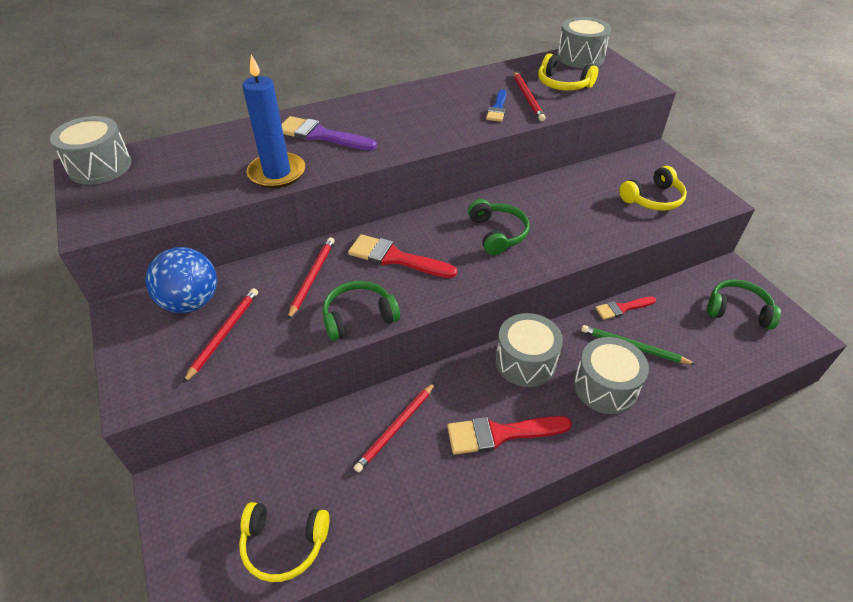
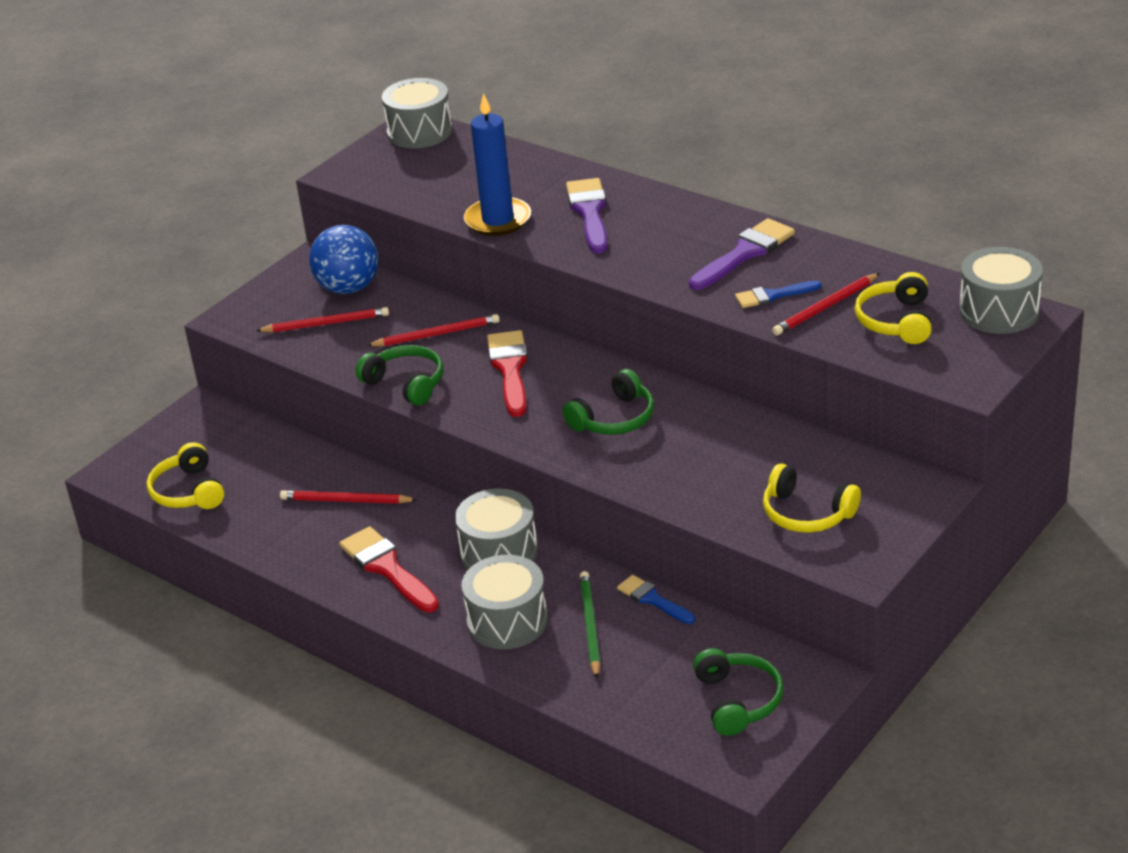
camera: 65 degrees right, 10 degrees down
(440, 101) = (745, 253): none -> purple brush
(622, 308) = (652, 599): red brush -> blue brush

